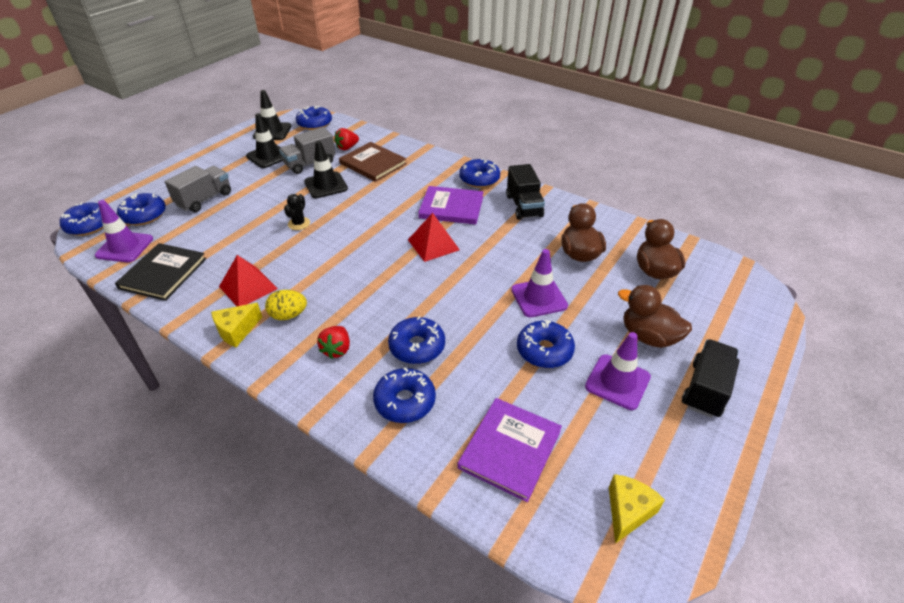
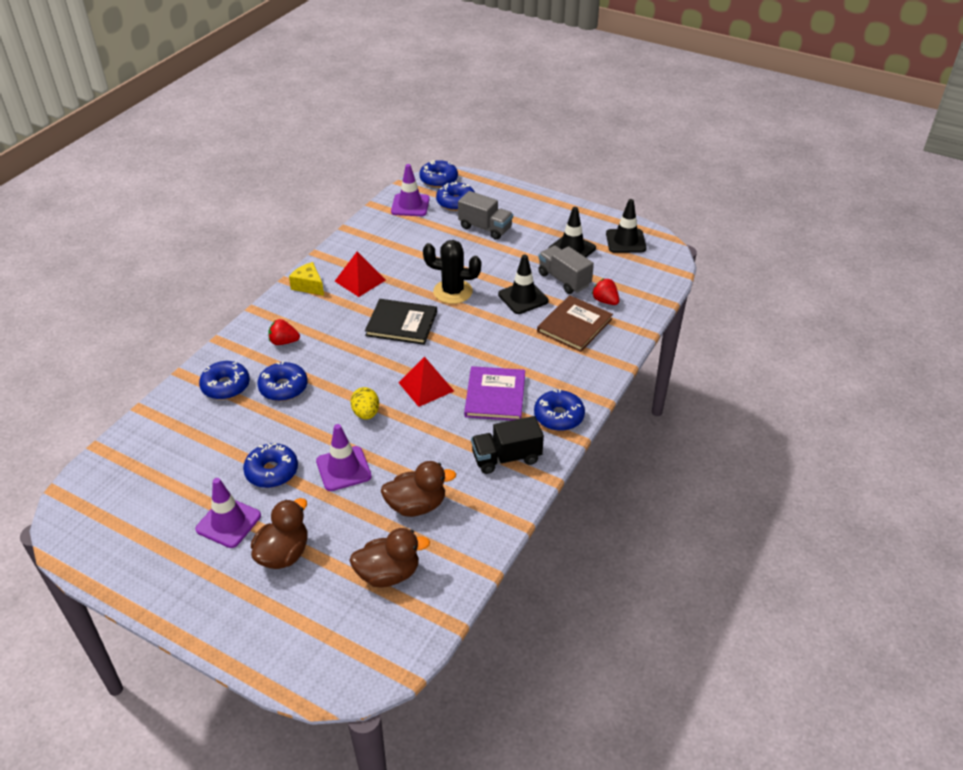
camera: 85 degrees right, 0 degrees up
(163, 273) = (377, 233): black book -> black book (401, 324)
(288, 315) = (325, 309): yellow egg -> yellow egg (366, 413)
(299, 223) = (453, 292): black cactus -> black cactus, size x1.81
(314, 124) = (654, 268): blue donut -> none
(510, 449) = (170, 448): purple book -> none
(628, 511) = (103, 517): yellow cheese -> none
(705, 389) = (211, 590): black truck -> none

